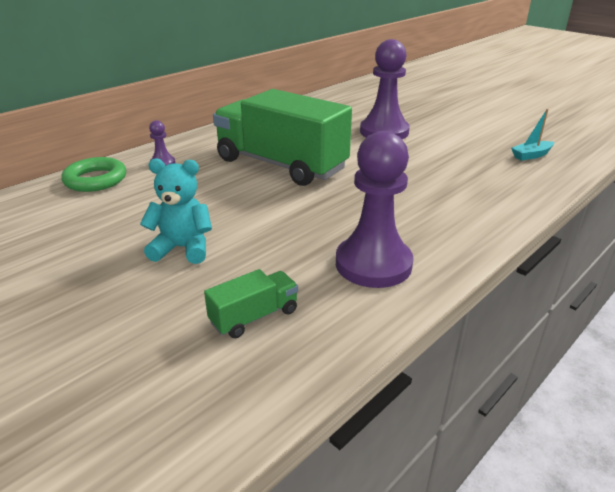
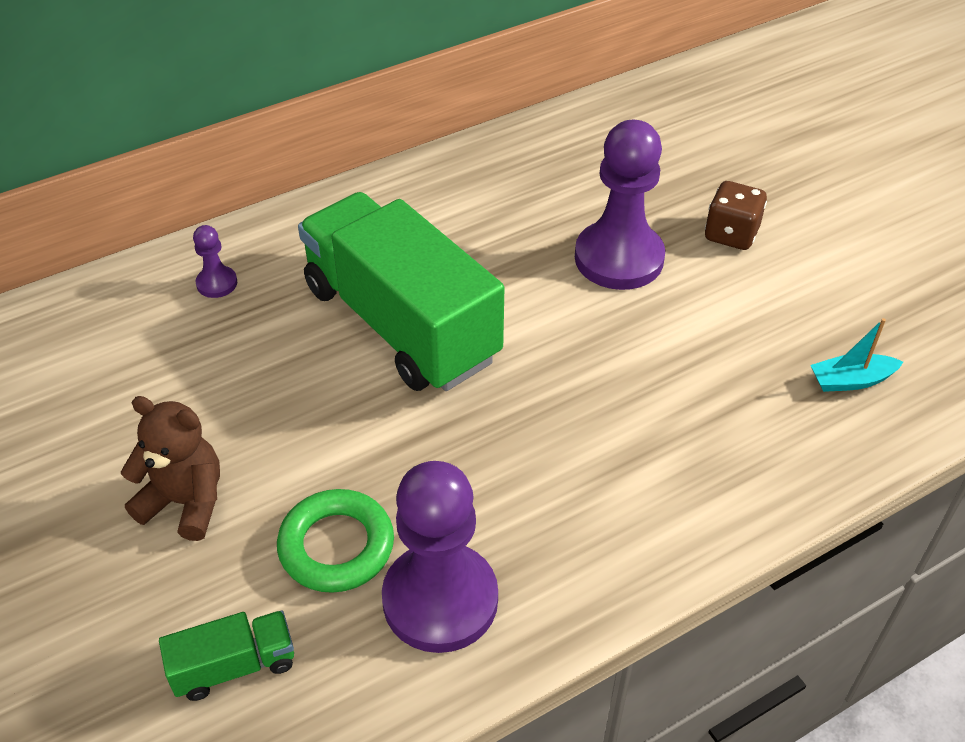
camera: 15 degrees right, 15 degrees up
(95, 180) = (106, 308): green ring -> green ring (336, 546)
(183, 248) = (185, 502): turquoise teddy bear -> brown teddy bear
(433, 119) = (731, 234): none -> brown dice

